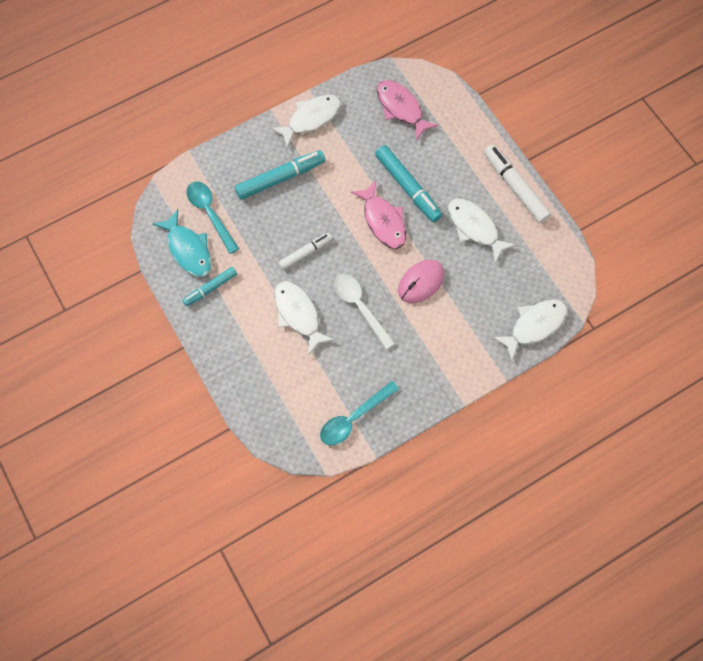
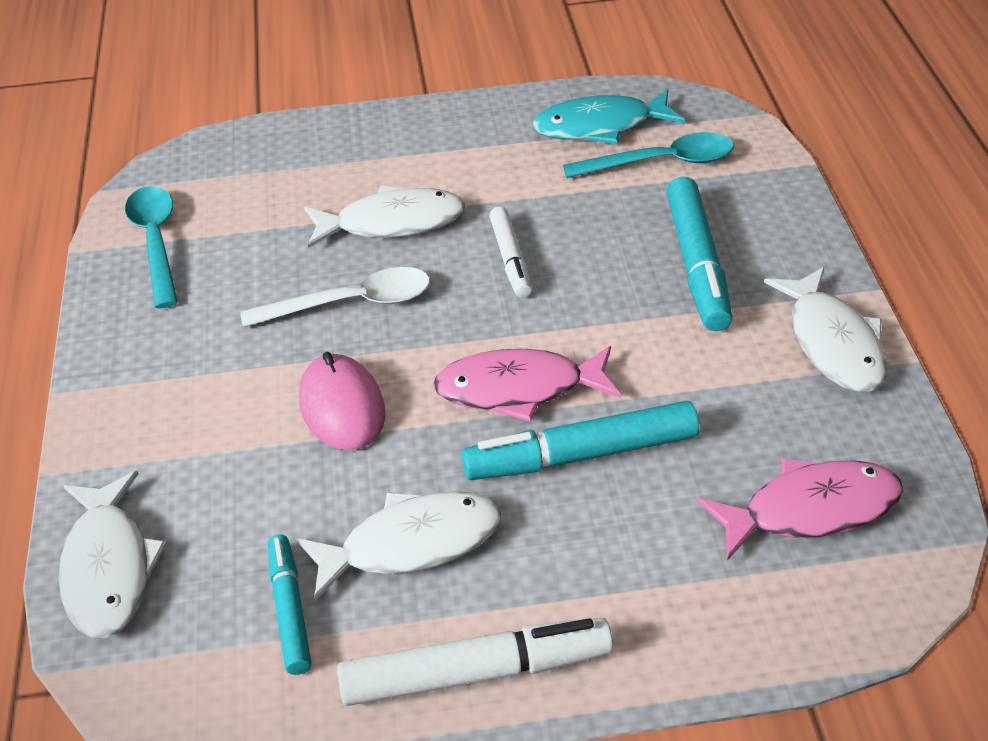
camera: 115 degrees right, 25 degrees down
(210, 288) = (510, 136): turquoise marker -> turquoise marker (290, 610)

